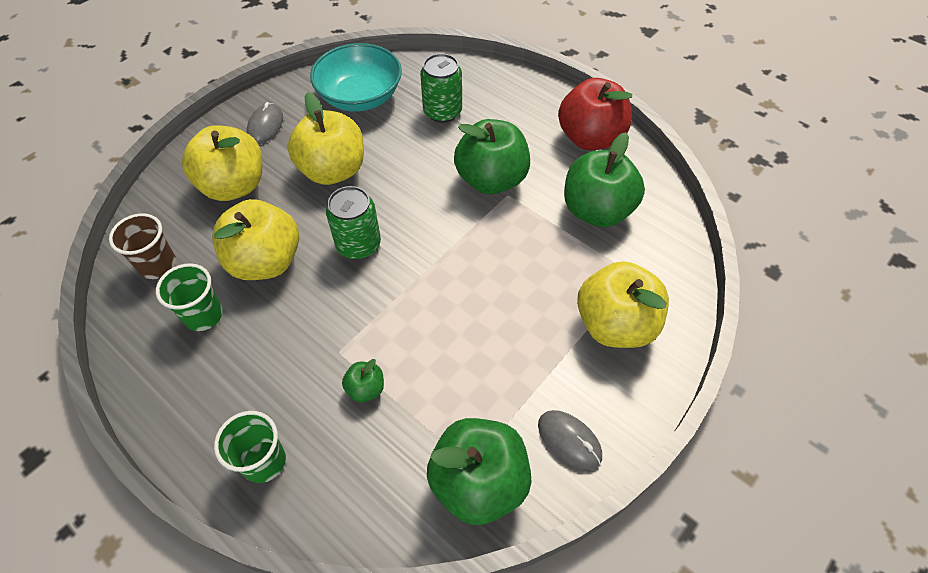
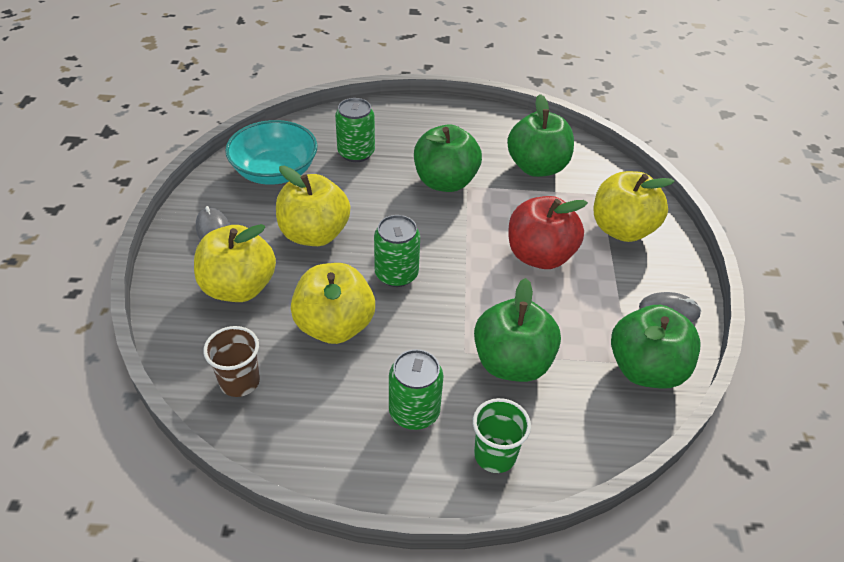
camera: 40 degrees left, 10 degrees down
(203, 315) = (327, 392): green cup -> none
(245, 376) = (414, 412): none -> green can
(366, 389) = (512, 363): green apple -> green apple, size x2.22
(590, 138) = (483, 124): red apple -> red apple (539, 256)

